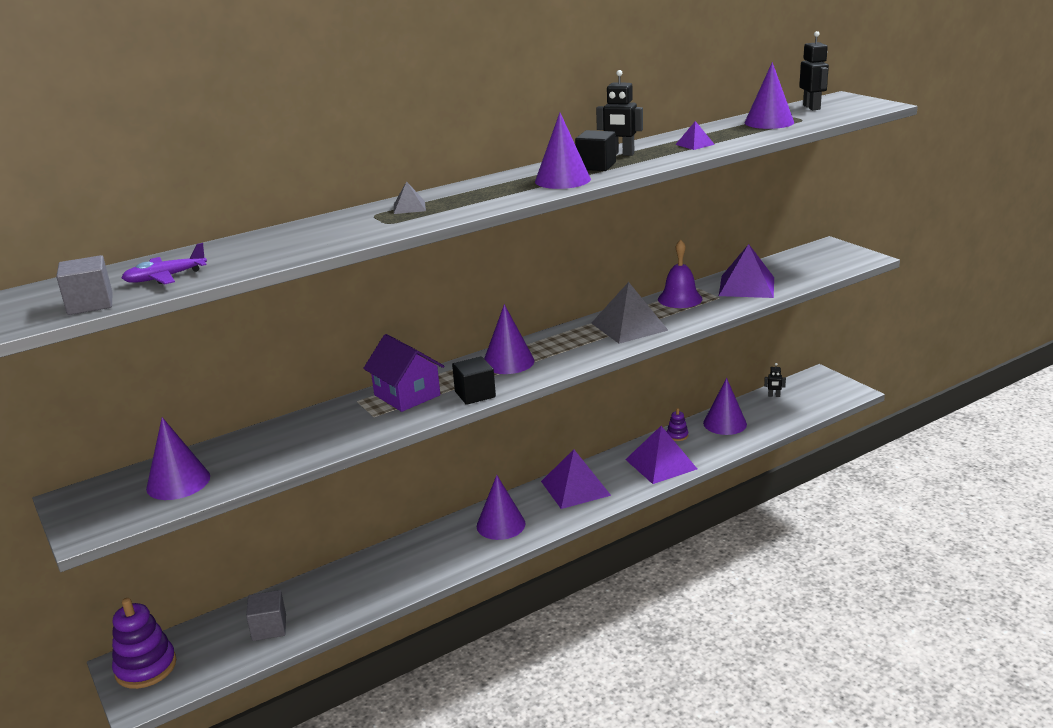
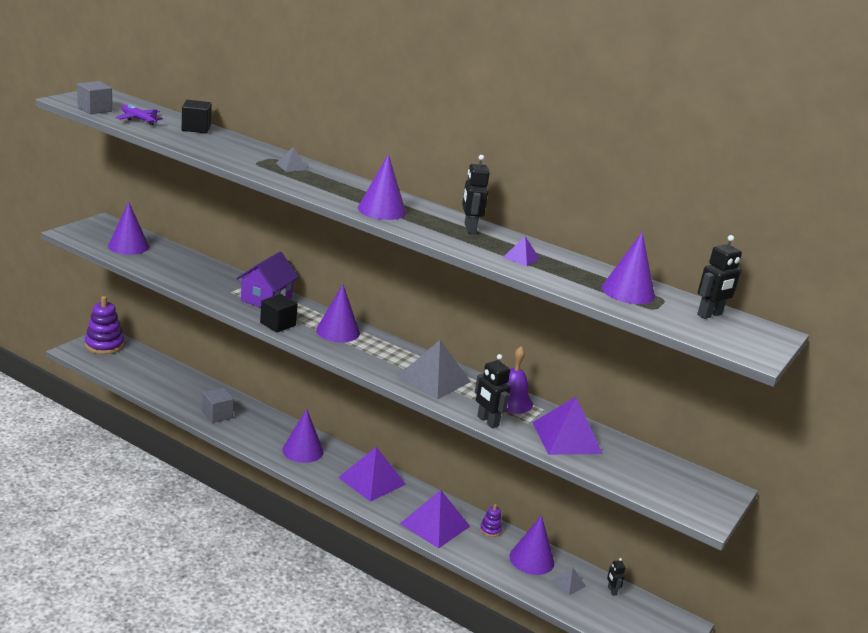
camera: 60 degrees right, 0 degrees up
(269, 628) = (151, 378): grey cube -> grey cube (217, 415)
(596, 166) = (428, 220): black cube -> black cube (196, 128)
(714, 314) = (487, 421): none -> black robot
(761, 413) = (568, 583): none -> grey pyramid

